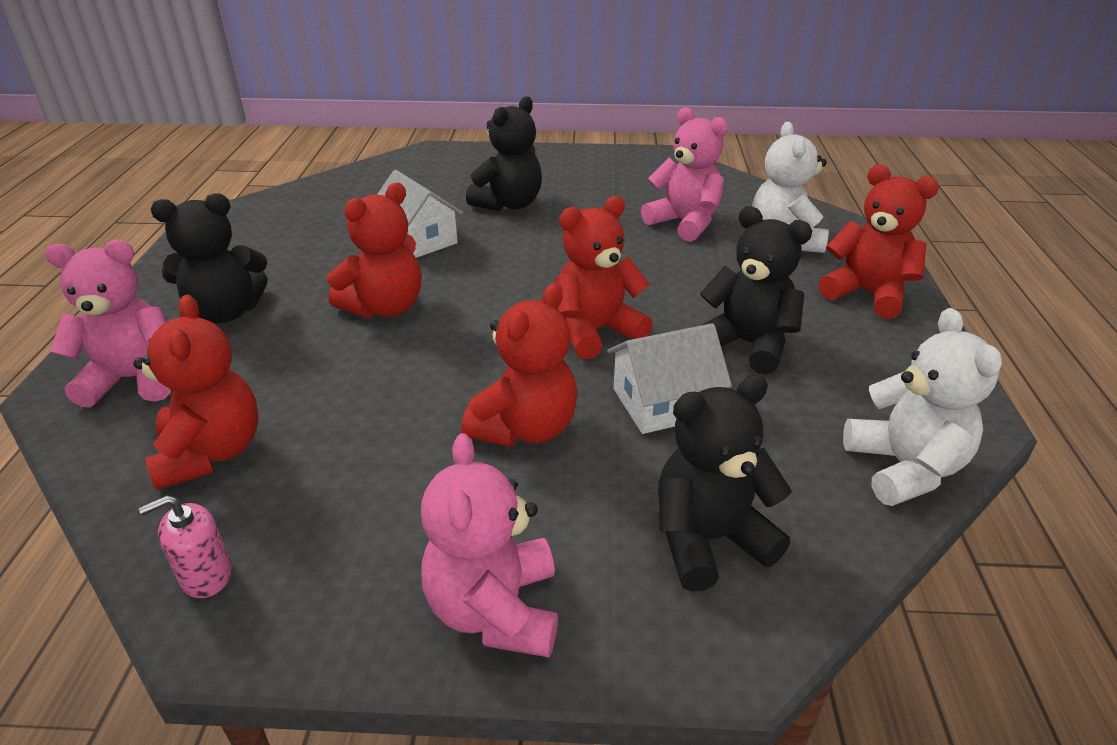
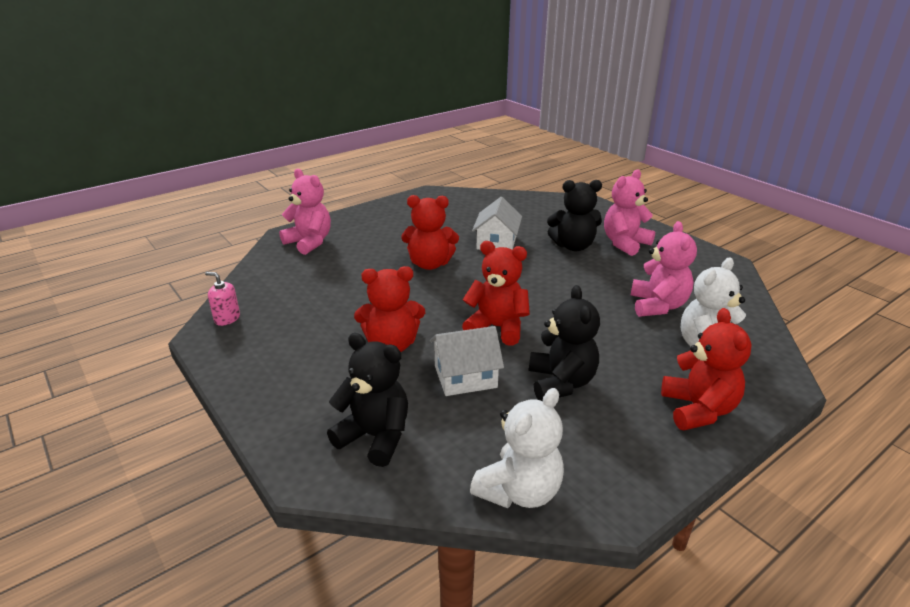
camera: 50 degrees right, 5 degrees down
(211, 453) = (288, 282): red teddy bear -> none
(226, 312) = (374, 234): black teddy bear -> none
(495, 610) = (270, 394): pink teddy bear -> pink teddy bear (625, 243)
(664, 402) = (465, 376): white house -> white house turned 45 degrees counterclockwise

